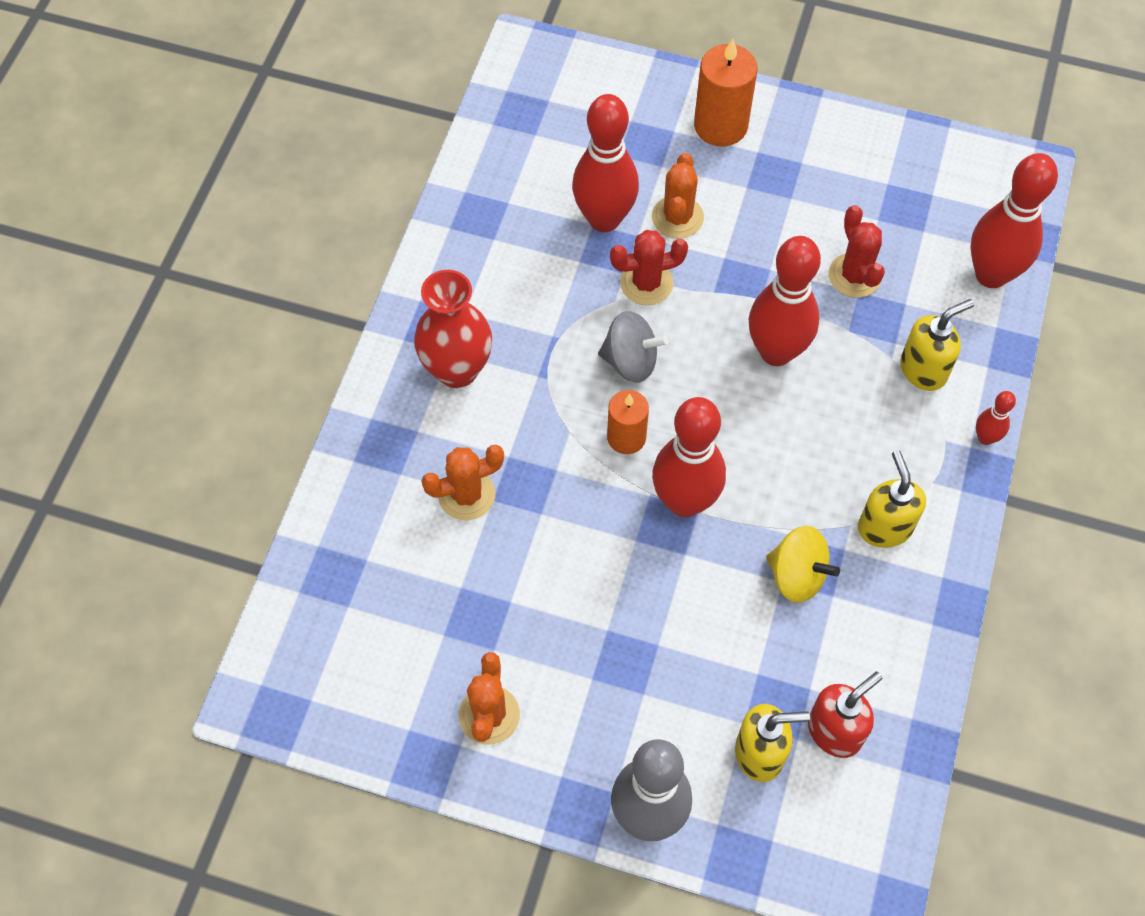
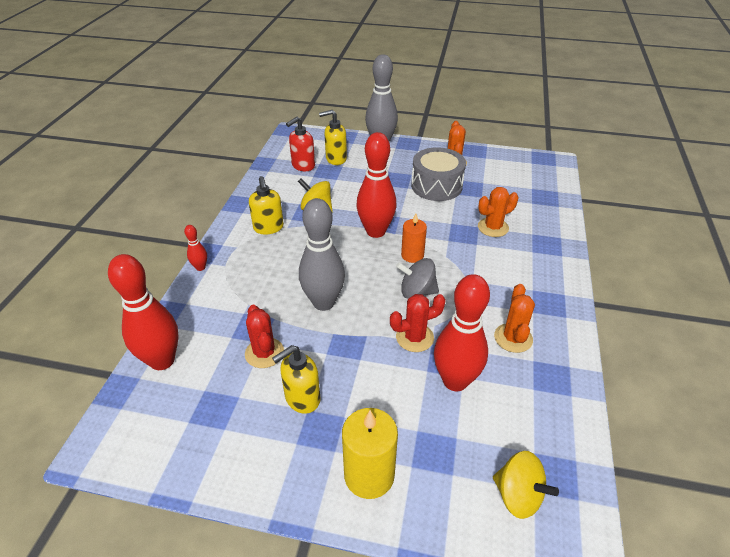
camera: 175 degrees right, 20 degrees down
(457, 370) = (523, 280): red vase -> none
(545, 630) = (436, 186): none -> grey drum
(567, 97) = (518, 495): none -> yellow spinning top
(677, 217) = (398, 386): orange cactus -> orange cactus (513, 338)
(720, 125) = (369, 475): orange candle -> yellow candle
(776, 352) = (323, 302): red bowling pin -> grey bowling pin
(923, 370) = (228, 299): yellow soap dispenser -> yellow soap dispenser (302, 398)

